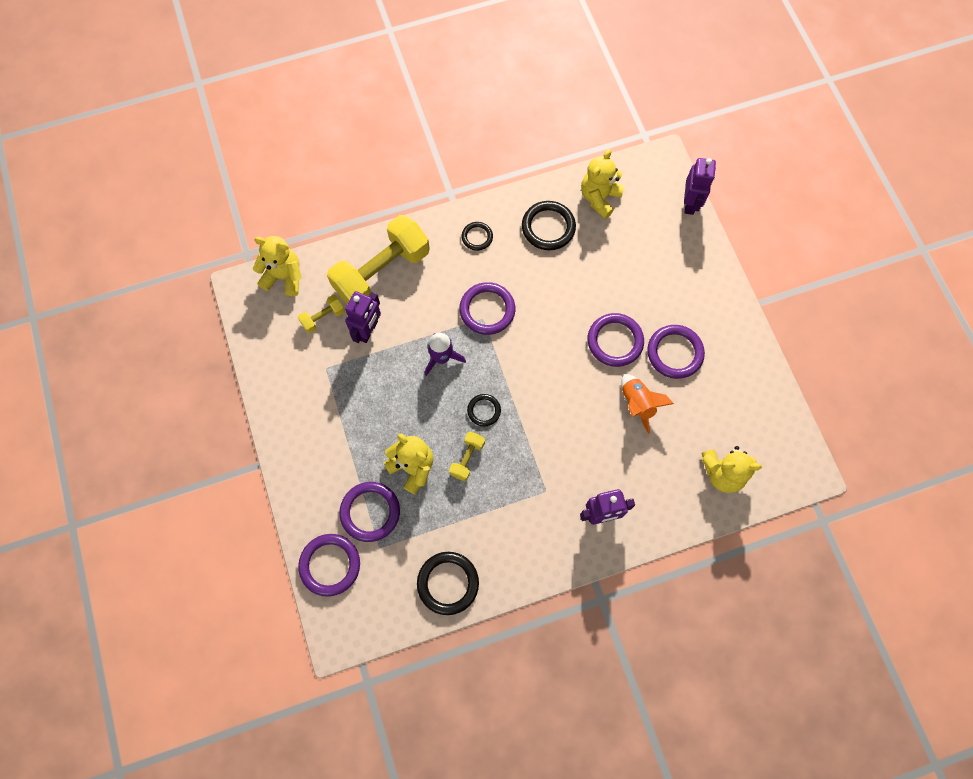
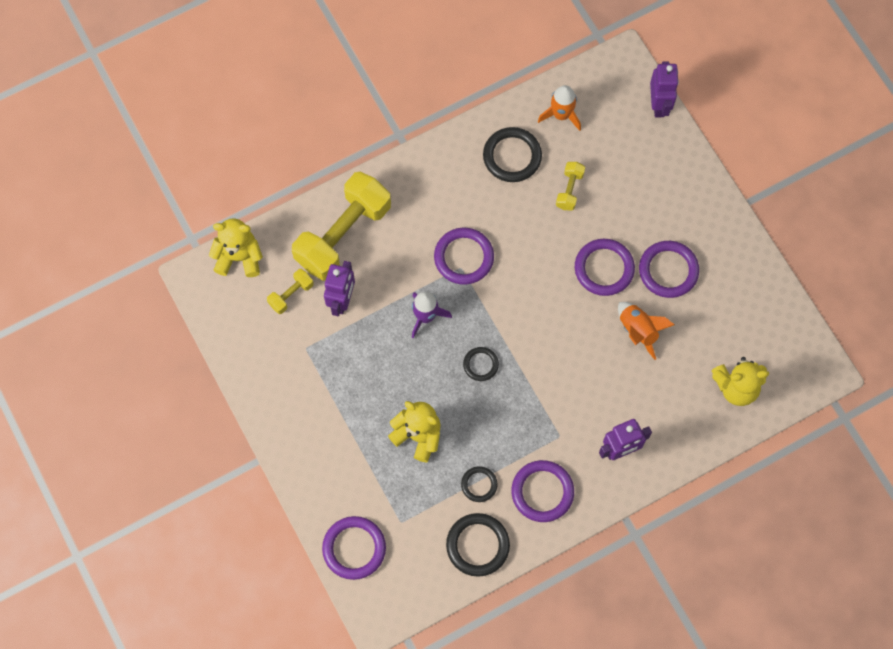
camera: 10 degrees left, 0 degrees up
(370, 512) = (384, 488): purple ring -> purple ring (542, 492)
(467, 458) = (473, 417): yellow dumbbell -> yellow dumbbell (569, 190)
(477, 237) = (437, 179): black ring -> black ring (479, 484)
(599, 198) = (561, 115): yellow teddy bear -> orange rocket

